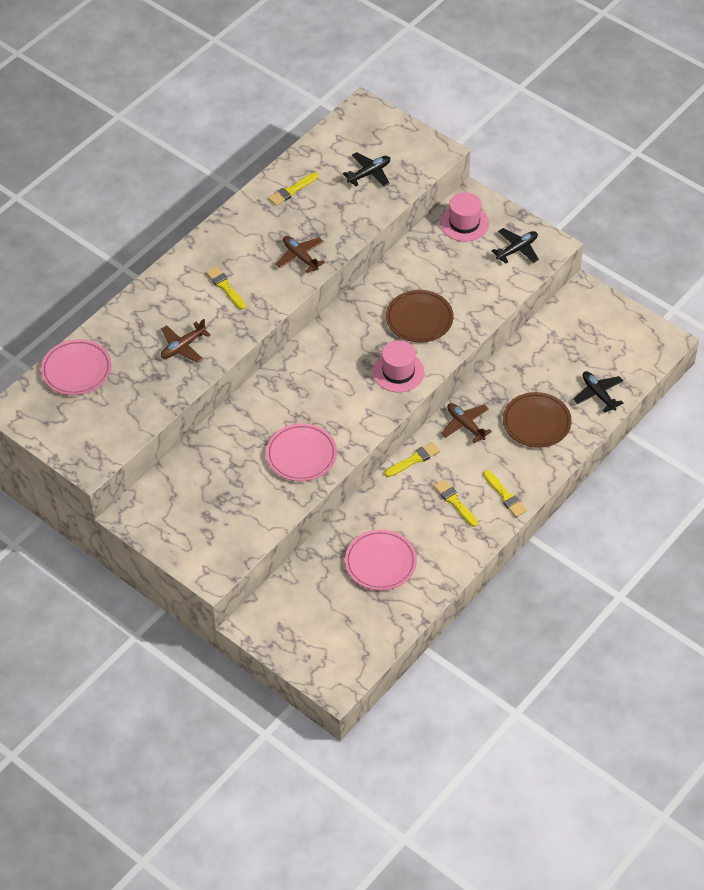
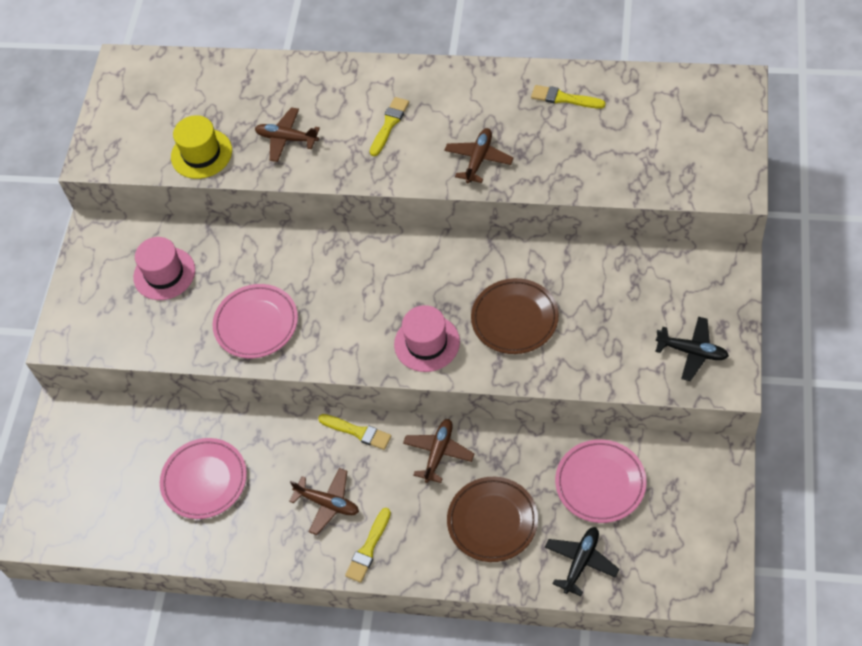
camera: 65 degrees right, 5 degrees up
(76, 370) = (200, 79): pink plate -> pink plate (600, 483)
(149, 400) = (201, 154): none -> yellow hat
(369, 173) = (647, 147): black plane -> none
(455, 502) = (327, 503): yellow brush -> brown plane
(464, 223) = (687, 279): pink hat -> pink hat (164, 273)

